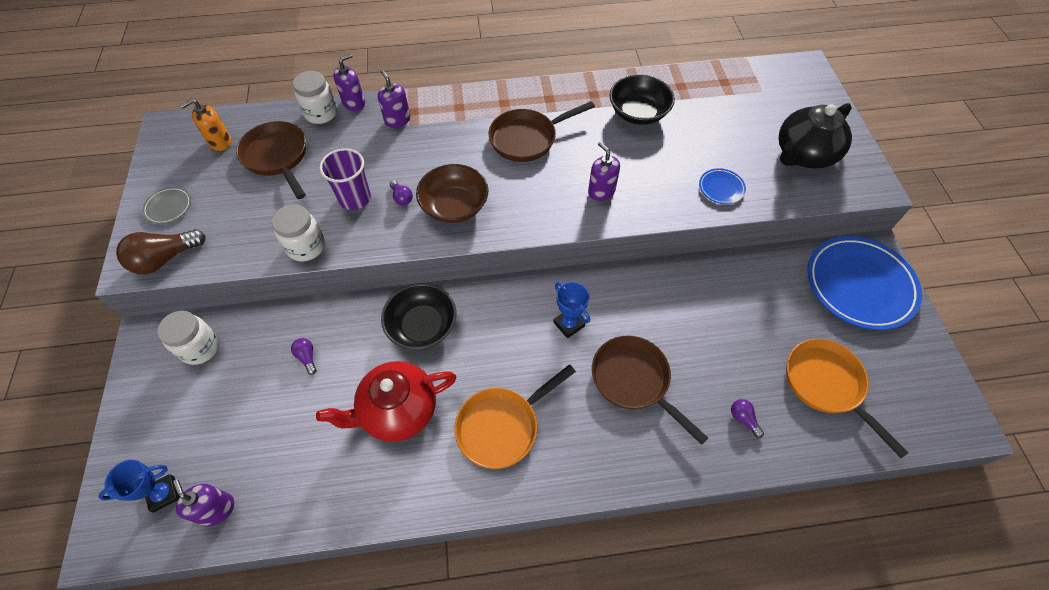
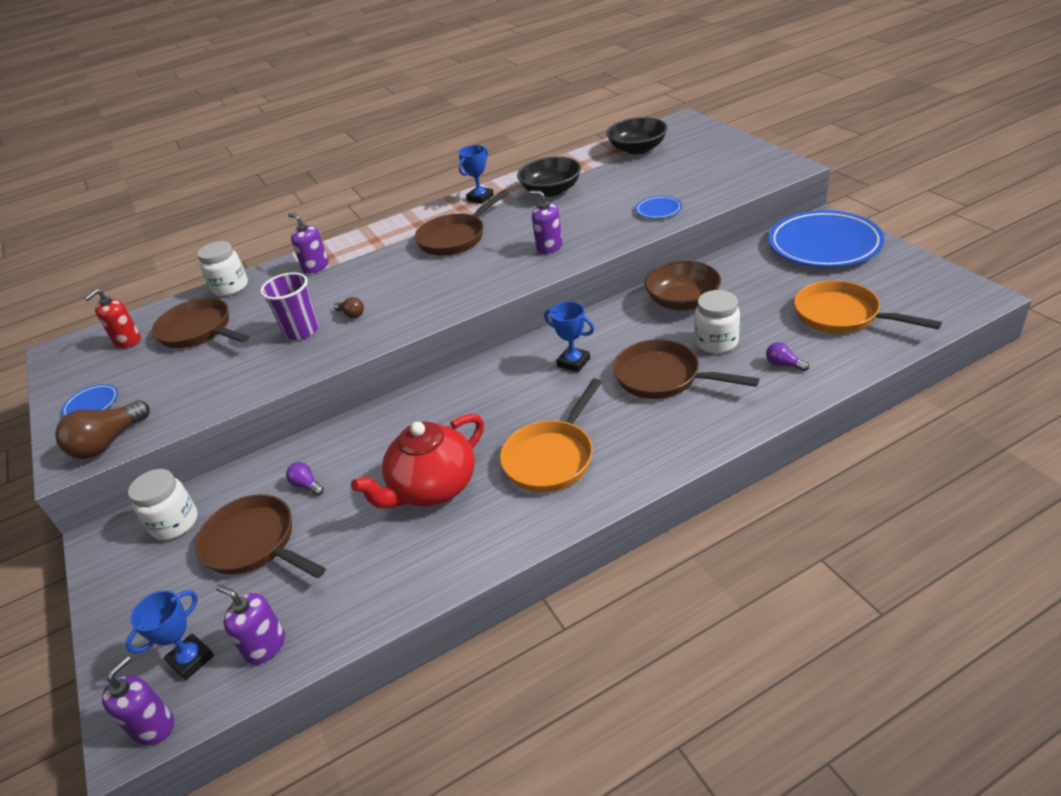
camera: 15 degrees left, 20 degrees down
(168, 207) = (92, 405): grey plate -> blue plate
(220, 142) = (127, 341): orange soap dispenser -> red soap dispenser
(247, 400) = (255, 544): none -> brown pan
(306, 247) = (267, 380): white jar -> white jar (716, 342)
(354, 103) = (262, 270): purple soap dispenser -> purple soap dispenser (153, 726)
(402, 198) = (351, 314): purple light bulb -> brown light bulb
(422, 326) = (422, 417): black bowl -> black bowl (637, 149)
(454, 206) = (410, 302): brown bowl -> brown bowl (682, 301)
(572, 93) = (480, 198): none -> blue trophy
(803, 155) = (716, 169): black teapot -> none

